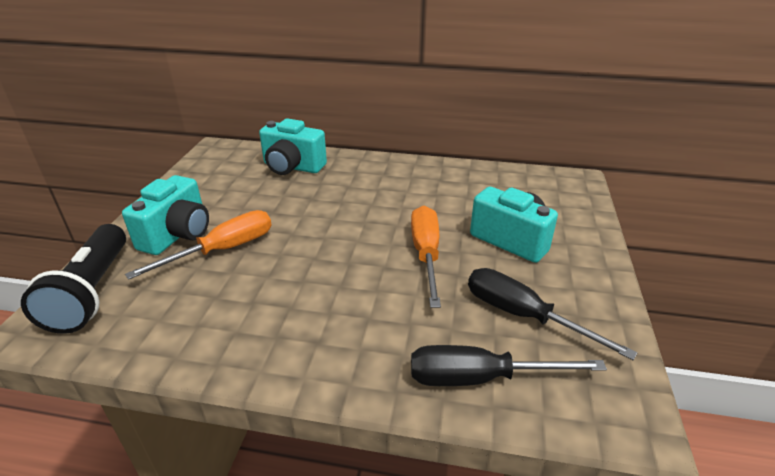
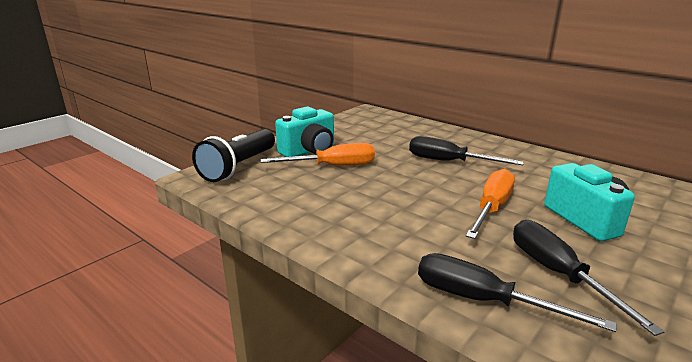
camera: 30 degrees right, 10 degrees down
(292, 167) = (417, 131): turquoise camera -> none
(351, 203) = (449, 162): none -> black screwdriver

